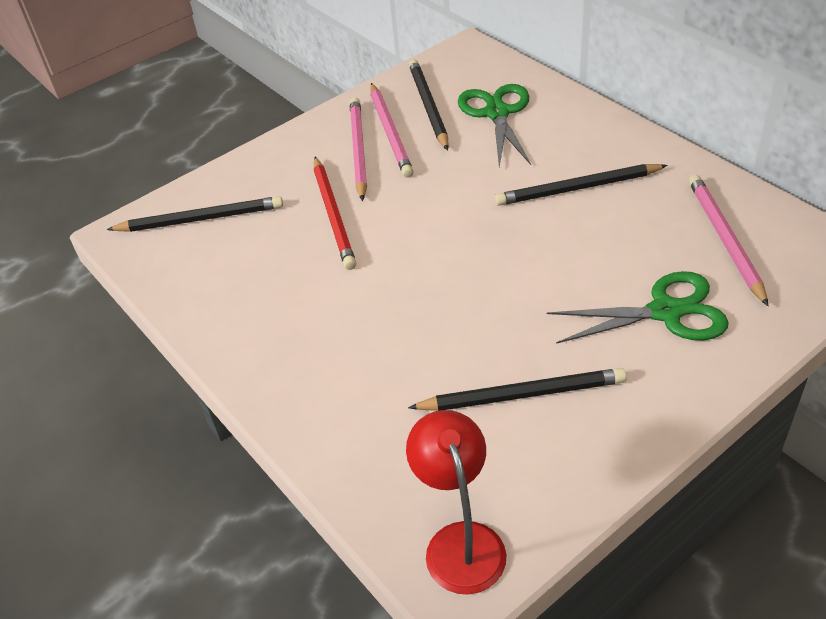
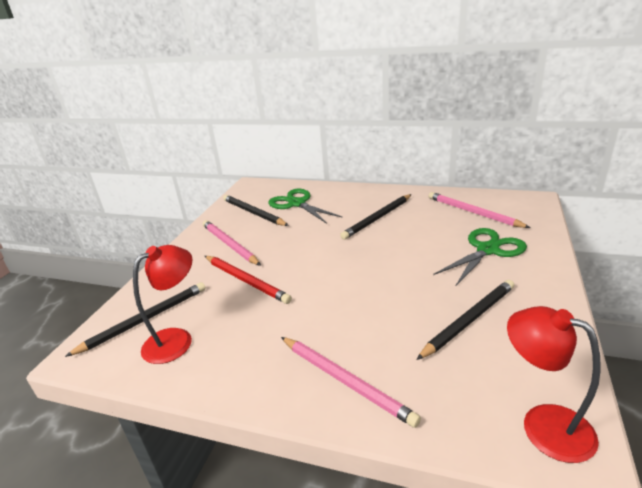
camera: 35 degrees left, 15 degrees down
(212, 259) = (176, 339): none -> red lamp
(390, 132) = (242, 230): pink pencil -> pink pencil (345, 381)

